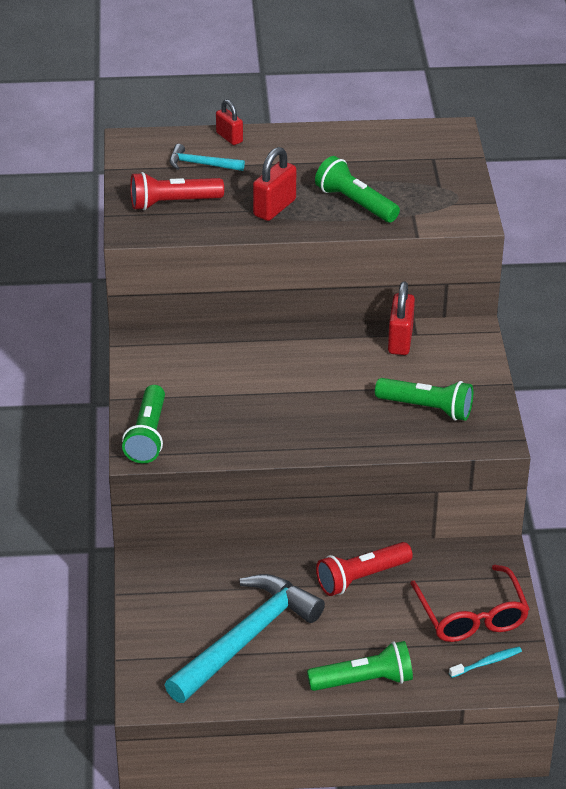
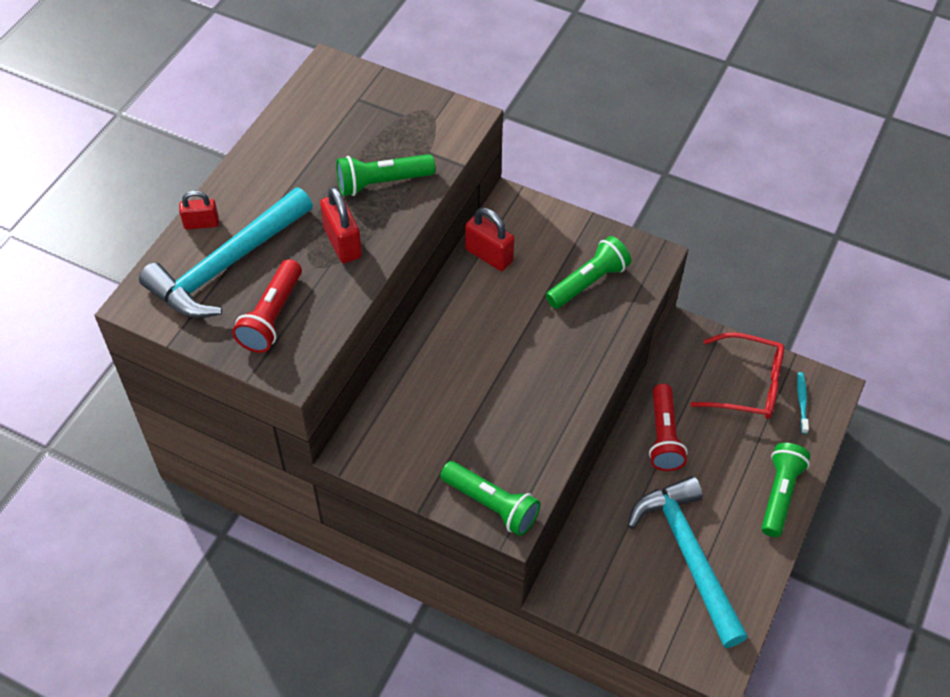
camera: 60 degrees left, 15 degrees up
(201, 164) = (227, 265): turquoise hammer -> turquoise hammer, size x2.17

